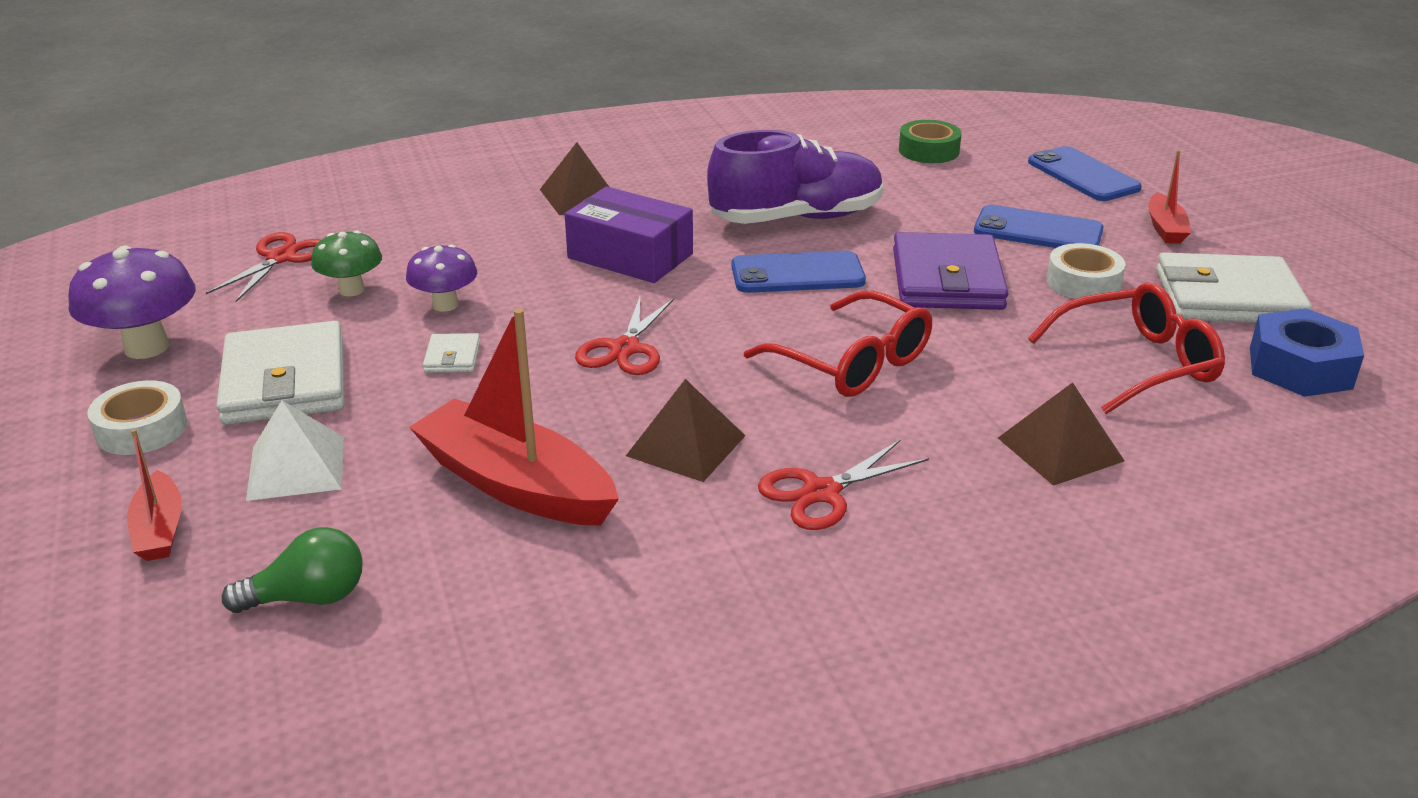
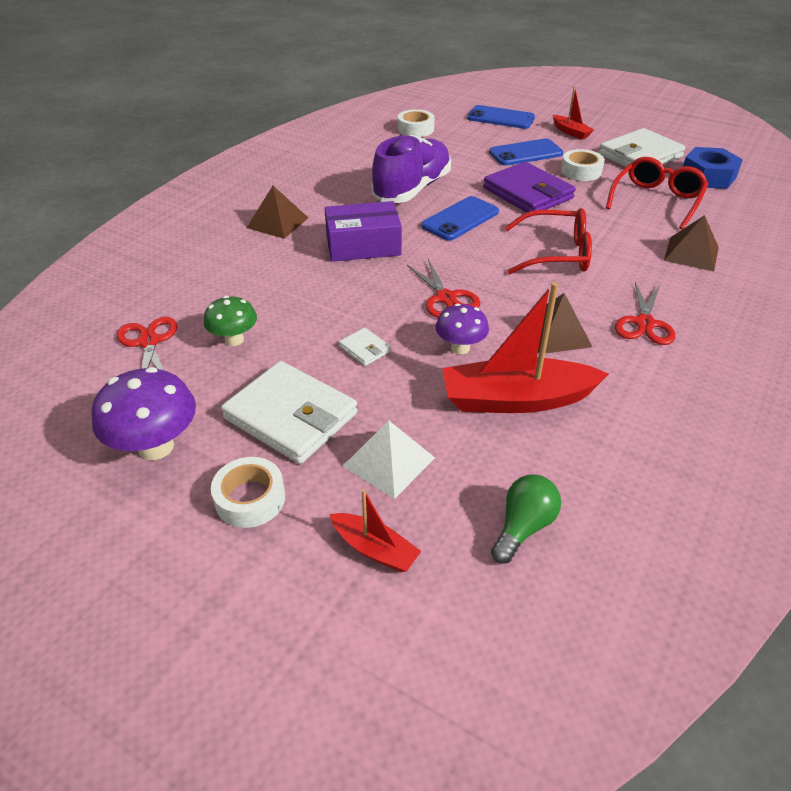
camera: 40 degrees left, 10 degrees up
(445, 305) = (308, 321): purple mushroom -> purple mushroom (460, 348)
(928, 151) = (415, 129): green tape -> white tape

